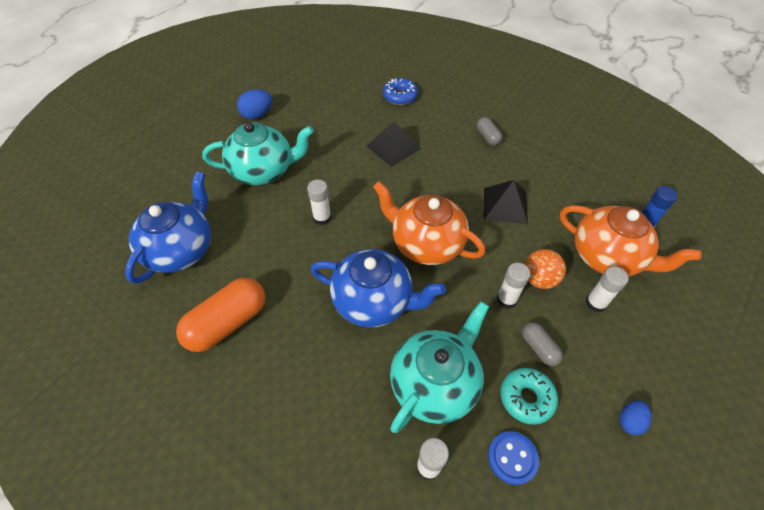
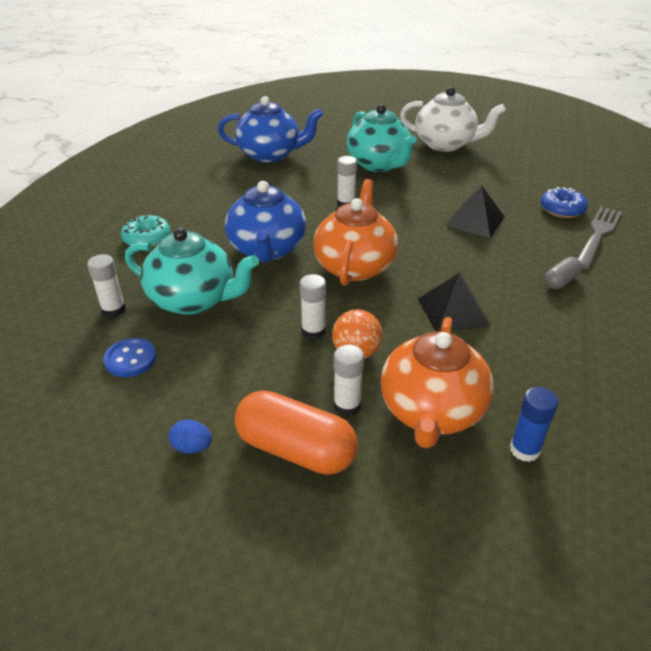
camera: 70 degrees right, 15 degrees down
(228, 323) = (213, 189): orange capsule -> orange capsule (295, 449)
(257, 115) = (445, 144): blue egg -> white teapot
(440, 95) = (598, 235): none -> grey fork
(526, 398) = (197, 361): turquoise donut -> turquoise donut (147, 238)
(539, 348) = (261, 363): grey capsule -> none

